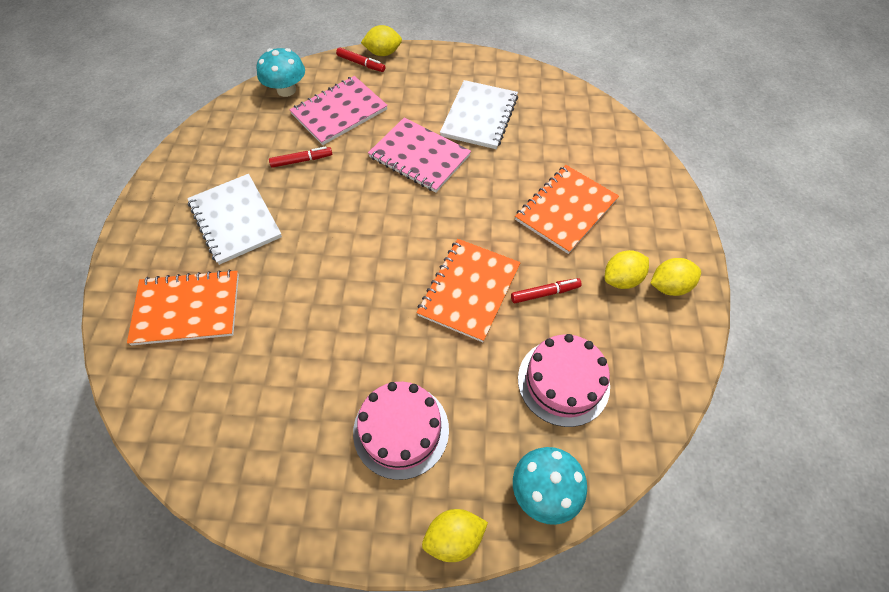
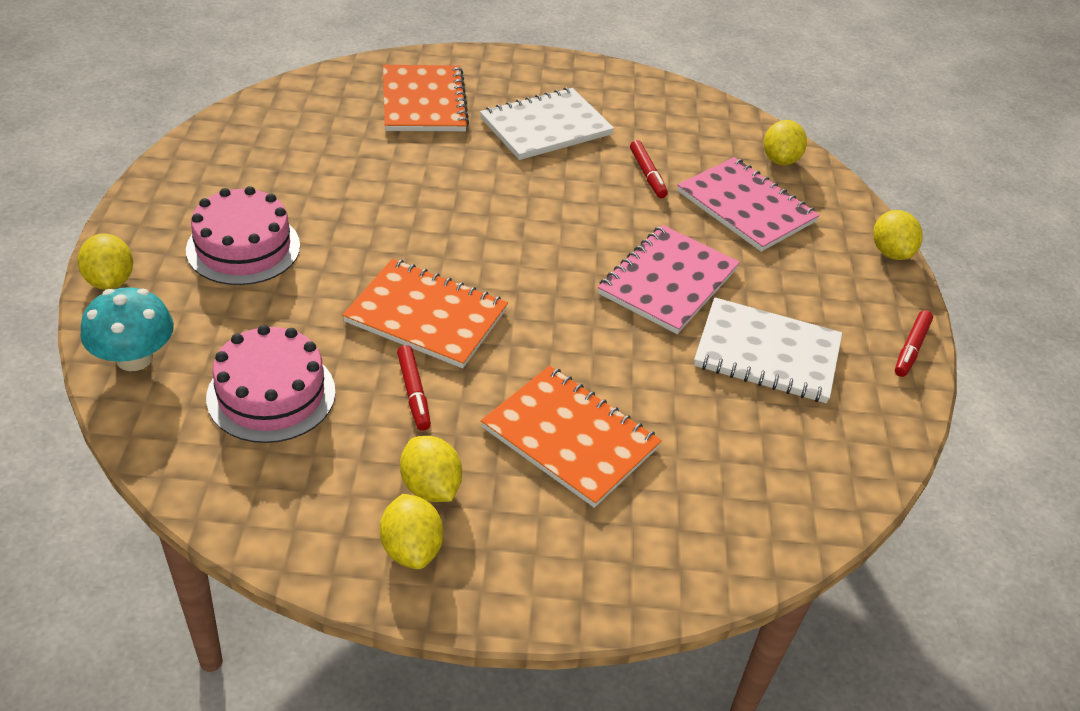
camera: 85 degrees right, 15 degrees down
(286, 90) = (780, 160): turquoise mushroom -> yellow lemon
(361, 64) = (857, 229): red marker -> red marker (911, 348)

